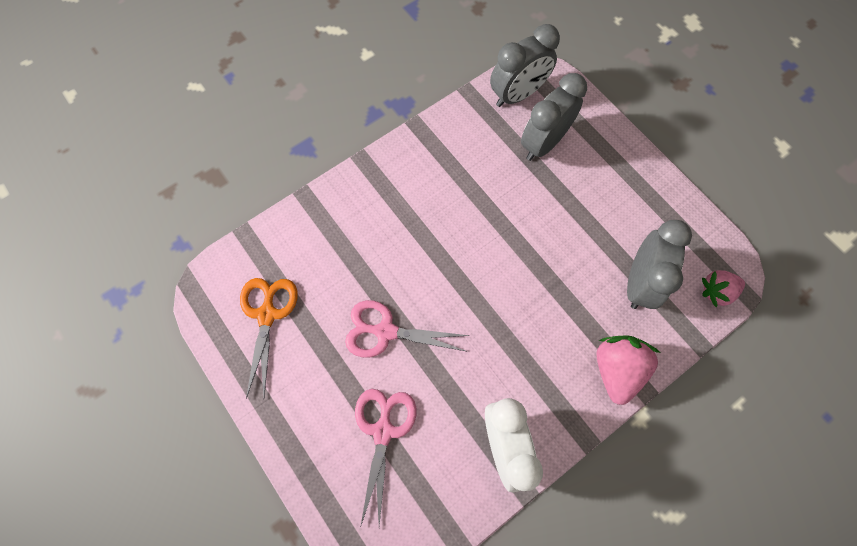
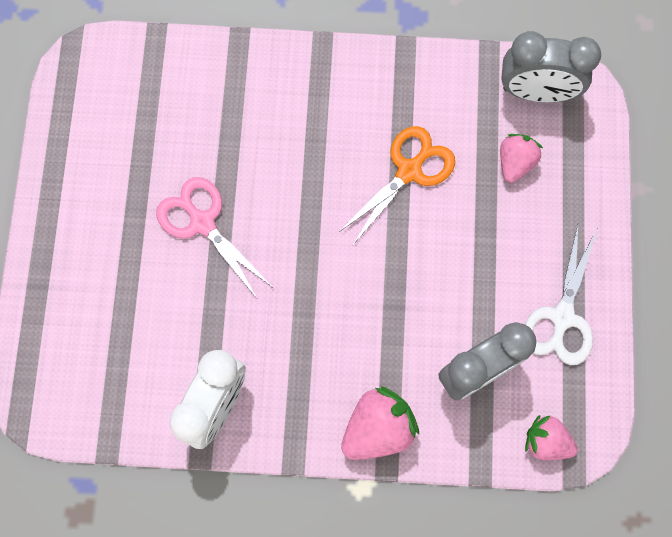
camera: 40 degrees right, 5 degrees up
(267, 315) = (114, 125): orange scissors -> orange scissors (409, 171)
(383, 431) = (126, 306): pink scissors -> none
(543, 143) = (515, 162): grey clock -> pink strawberry
(654, 211) = (562, 317): none -> white scissors

